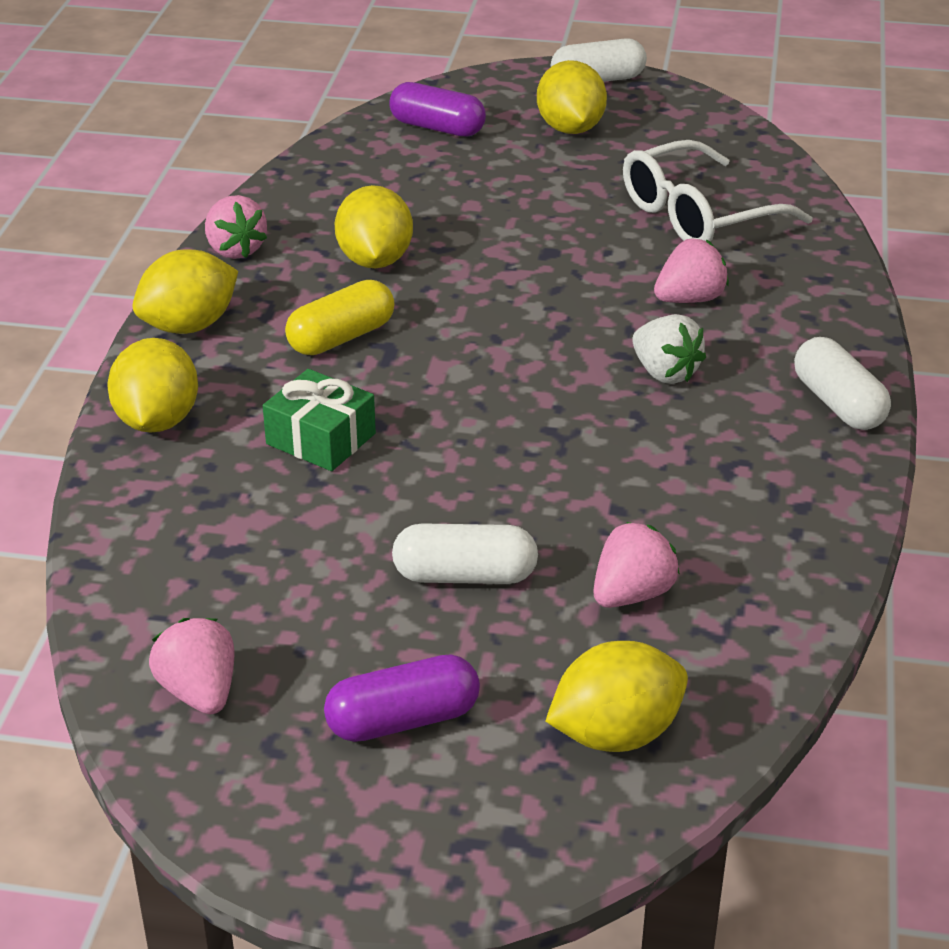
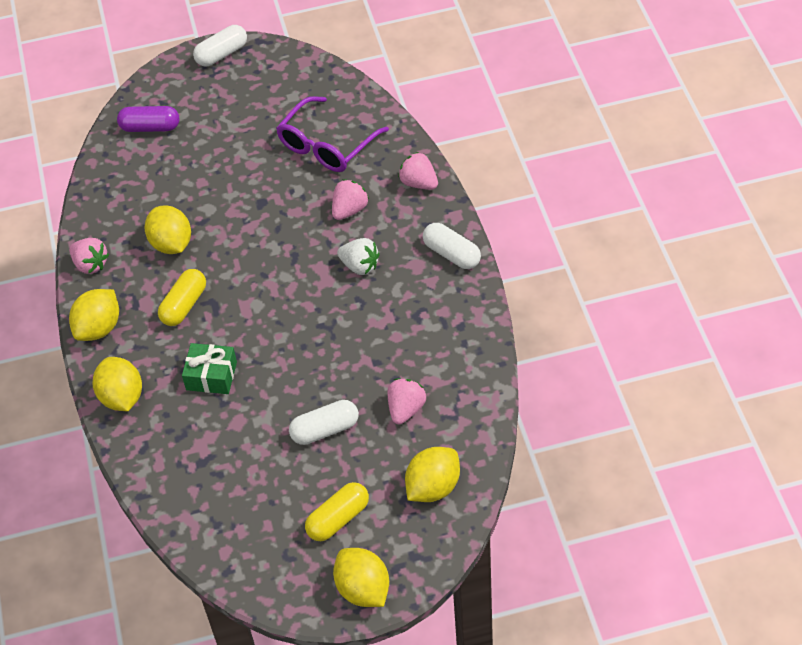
camera: 20 degrees left, 15 degrees up
(199, 692) = (239, 543): pink strawberry -> pink strawberry (419, 183)
(403, 720) = (338, 519): purple capsule -> yellow capsule
(570, 129) = (226, 101): yellow lemon -> yellow lemon (363, 589)
(698, 215) = (327, 145): white glasses -> purple glasses

